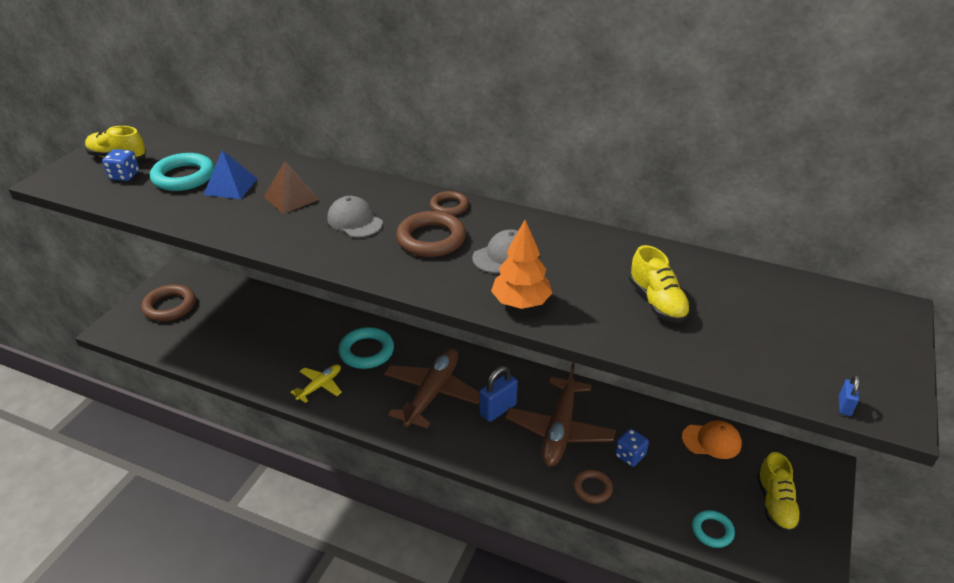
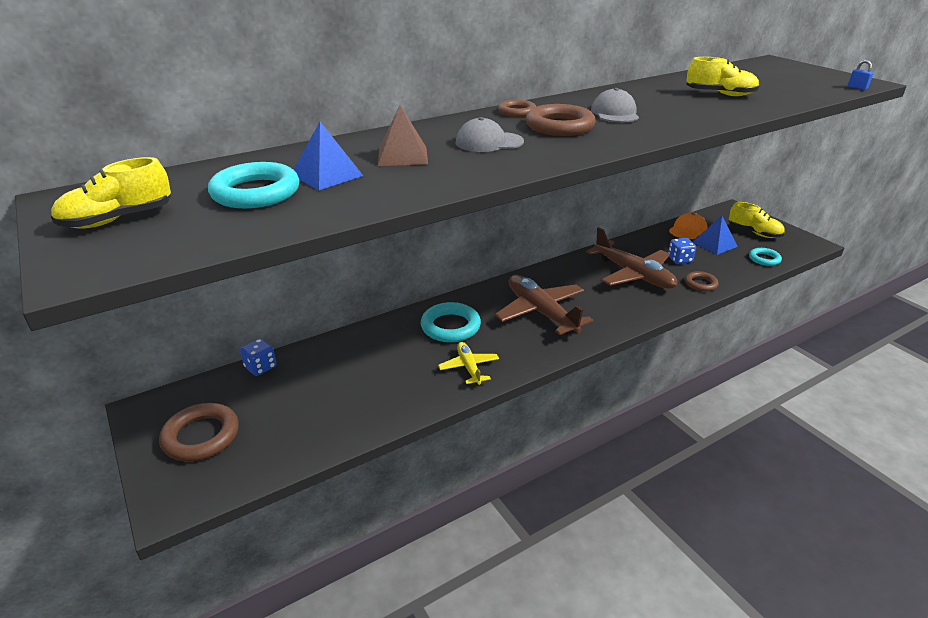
camera: 55 degrees left, 5 degrees down
(124, 176) = (179, 223): blue dice -> blue dice (260, 367)
(498, 409) = (589, 290): blue padlock -> none
(521, 303) = (685, 122): orange tree -> none
(701, 474) = (714, 244): none -> blue pyramid

